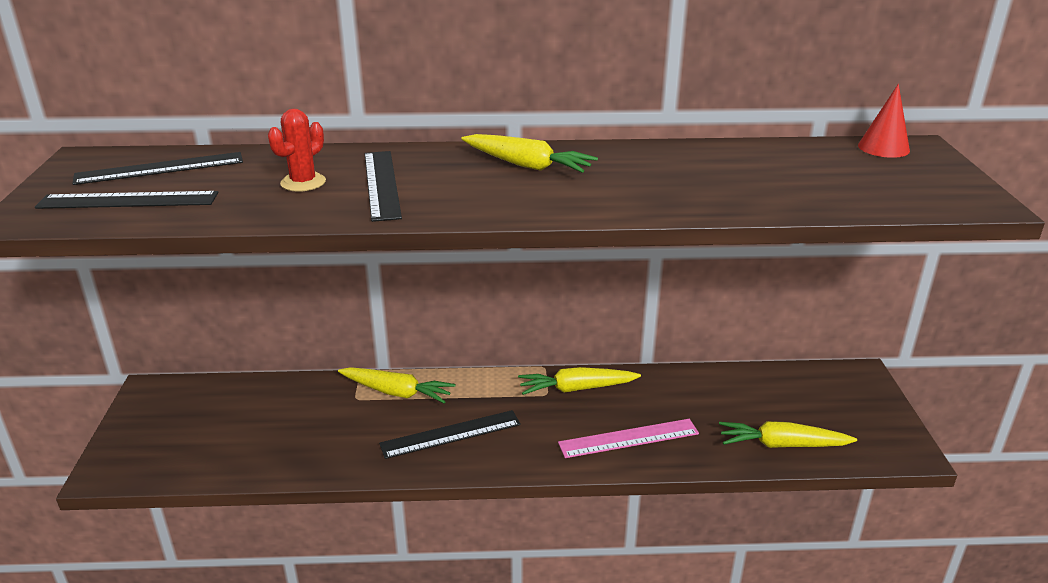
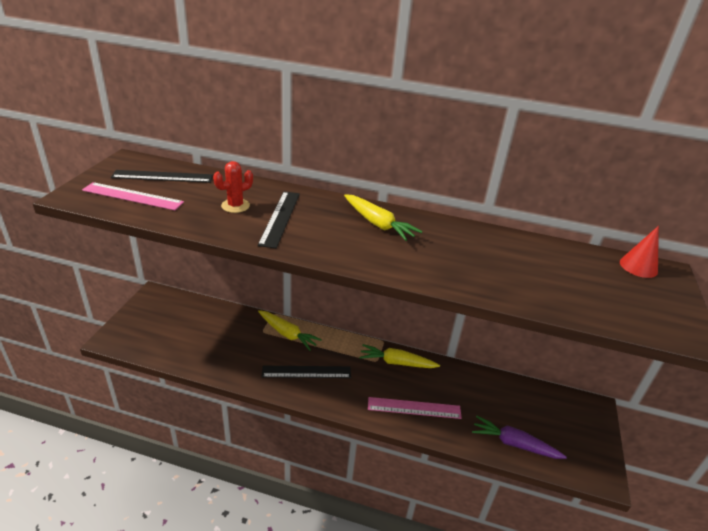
camera: 15 degrees right, 5 degrees up
(128, 200) = (132, 196): black ruler -> pink ruler
(782, 445) = (514, 444): yellow carrot -> purple carrot

